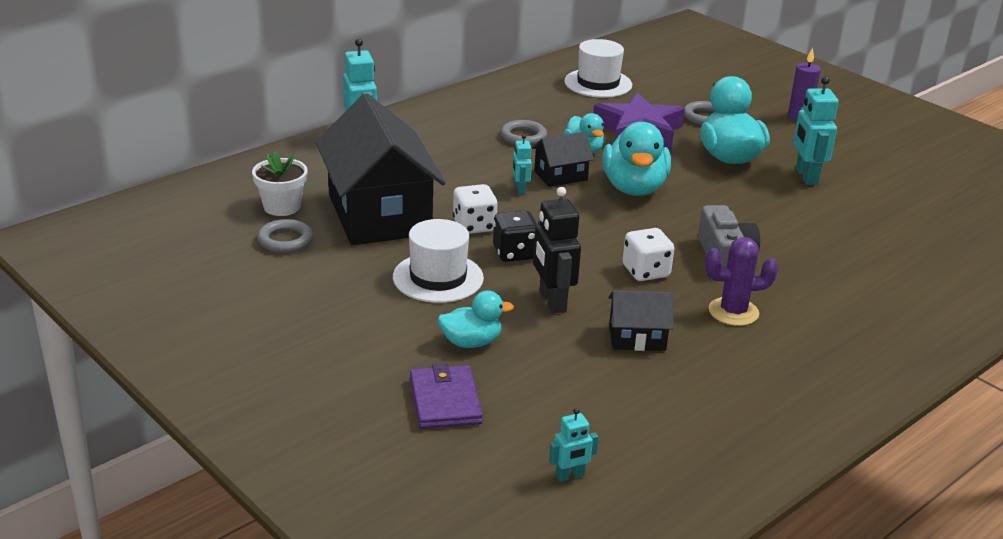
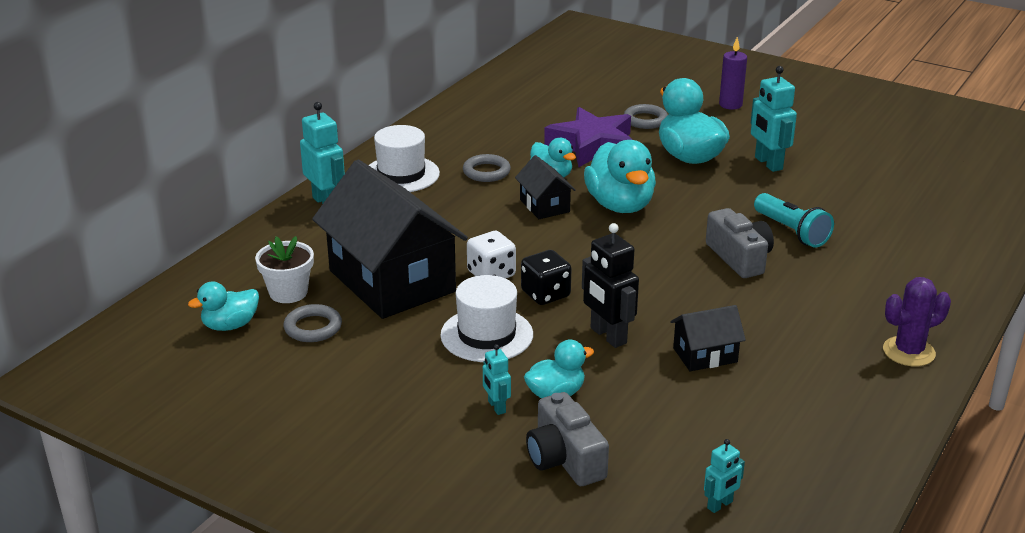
camera: 15 degrees left, 0 degrees up
(215, 224) = (230, 325): none -> turquoise duck
(445, 401) = (565, 459): purple wallet -> grey camera
(520, 190) = (514, 228): turquoise robot -> turquoise robot (496, 407)
(560, 176) = (544, 206): black house -> black house turned 75 degrees counterclockwise
(598, 83) = (527, 103): white hat -> white hat (401, 174)
(646, 272) = (677, 287): white dice -> none
(733, 312) = (776, 311): purple cactus -> purple cactus (908, 352)
(792, 243) = (791, 232): none -> turquoise flashlight

